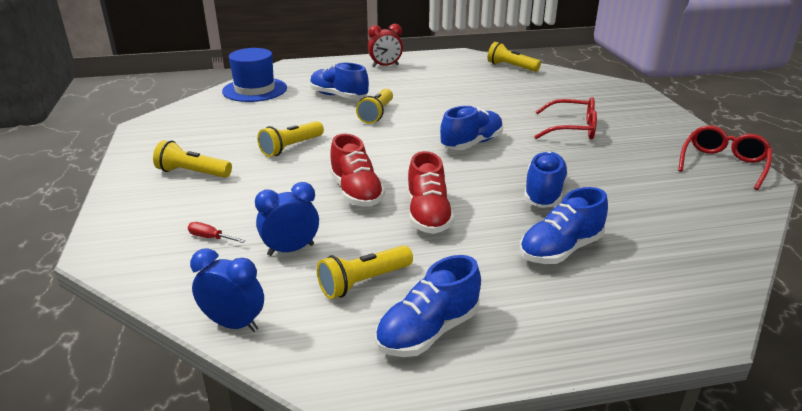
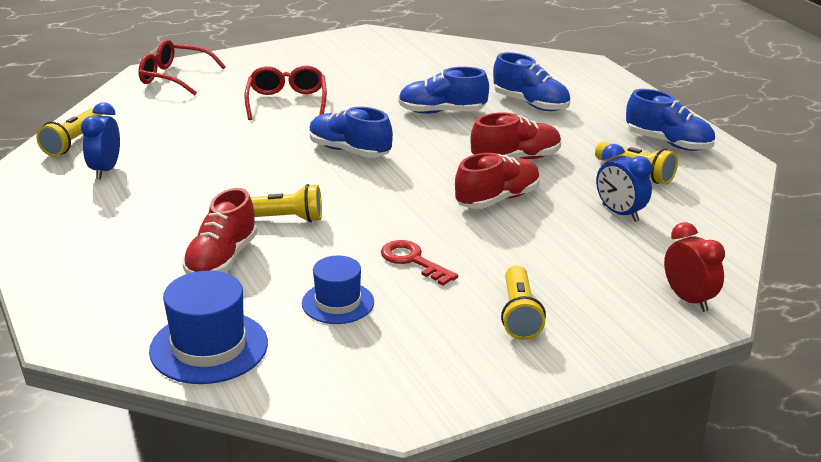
camera: 105 degrees left, 0 degrees up
(210, 238) = (636, 260): red screwdriver -> none
(233, 324) = (731, 216): blue clock -> blue clock (105, 170)
(264, 121) = (338, 303): none -> blue hat
(291, 147) = (413, 261): yellow flashlight -> red key
(338, 96) = (221, 260): blue shoe -> red shoe
(385, 66) = (70, 241): red clock -> red clock (688, 300)
(723, 164) = (342, 44): red glasses -> red glasses (174, 77)

